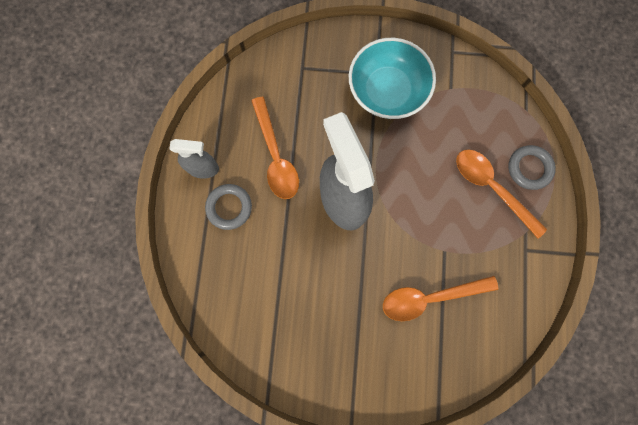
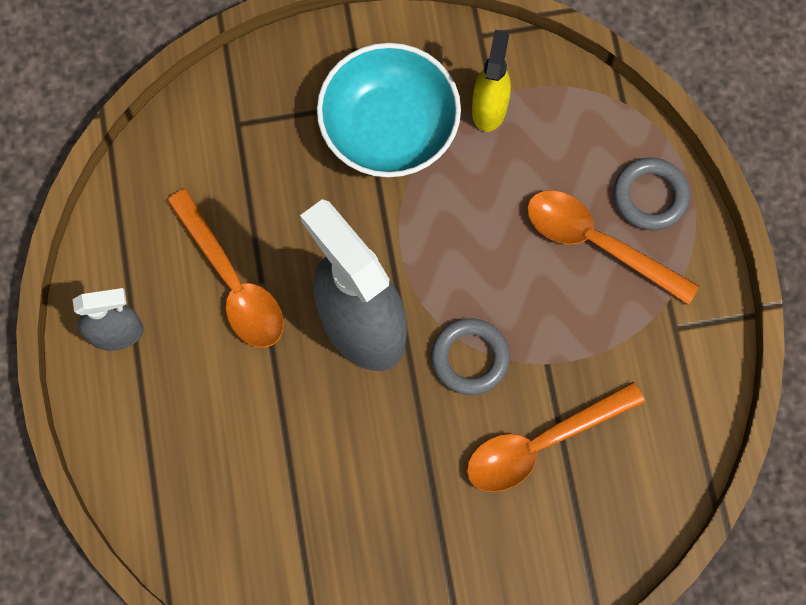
camera: 15 degrees left, 5 degrees down
(229, 207) = (177, 385): grey ring -> grey ring (470, 358)
(447, 94) = (489, 108): none -> yellow spray bottle

